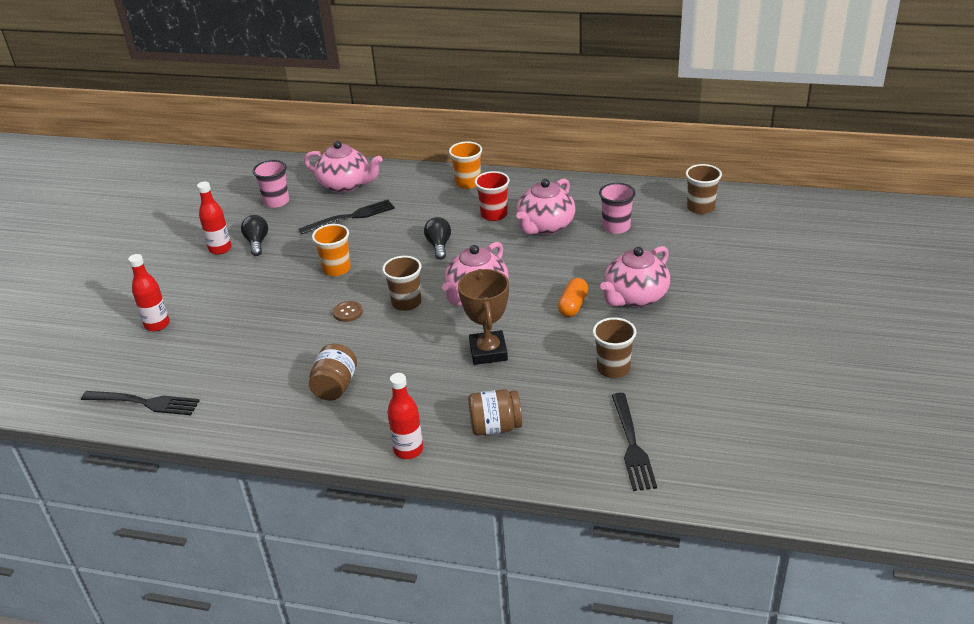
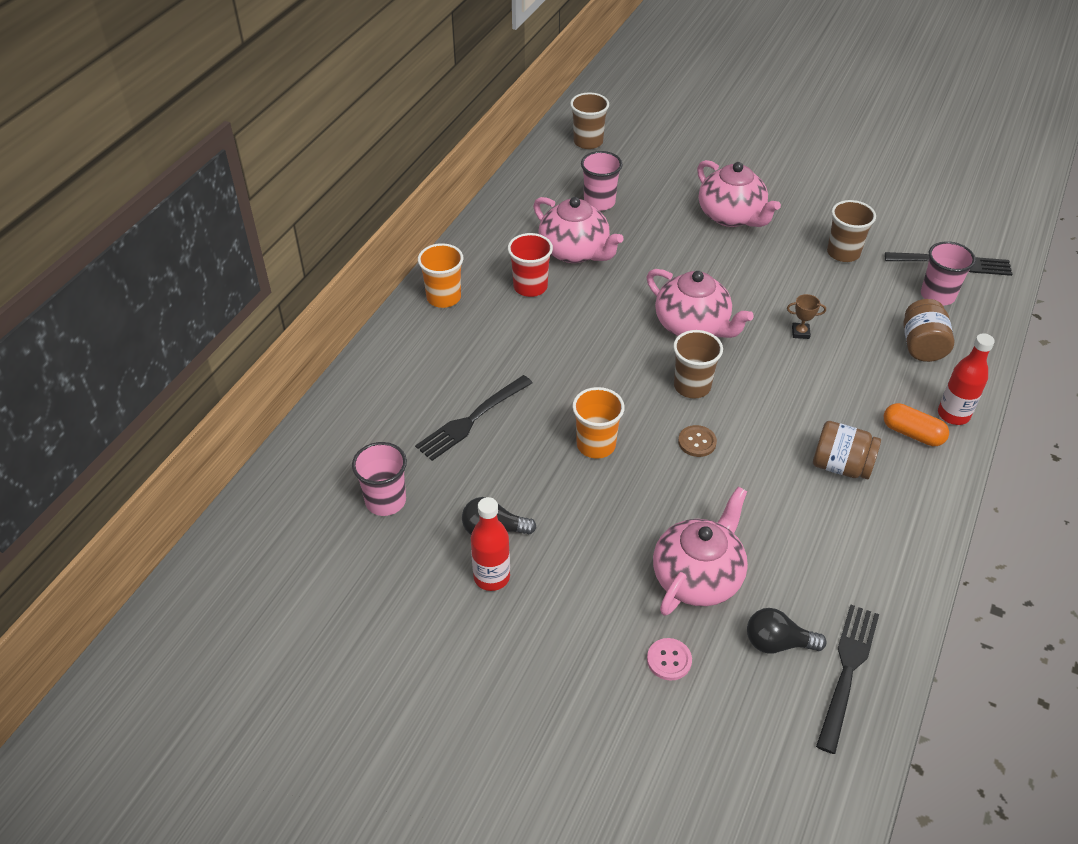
camera: 80 degrees left, 10 degrees up
(157, 325) = (669, 660): red bottle -> pink button
(345, 185) = (380, 417): pink teapot -> pink teapot (698, 577)
(350, 217) = (472, 419): black fork -> black fork turned 120 degrees counterclockwise
(439, 245) = (579, 343): black light bulb -> black light bulb (777, 643)
(488, 352) = (800, 332): brown trophy -> brown trophy, size x0.43
(573, 305) = (734, 259): orange capsule -> orange capsule (912, 434)
(575, 435) = (937, 295): none -> pink cup

